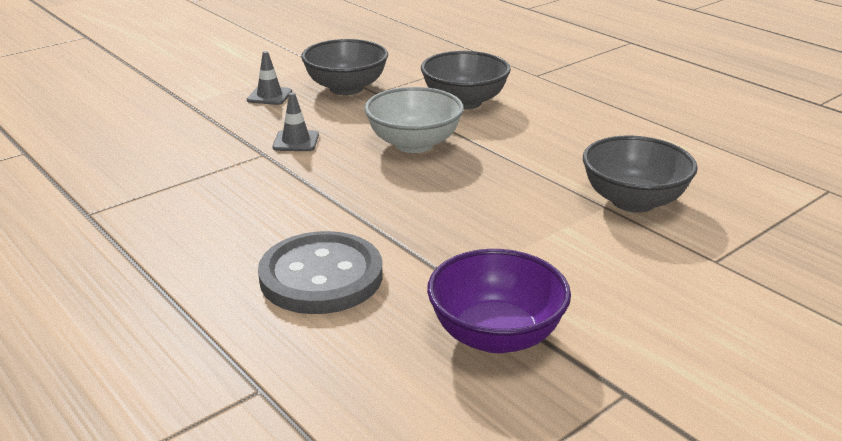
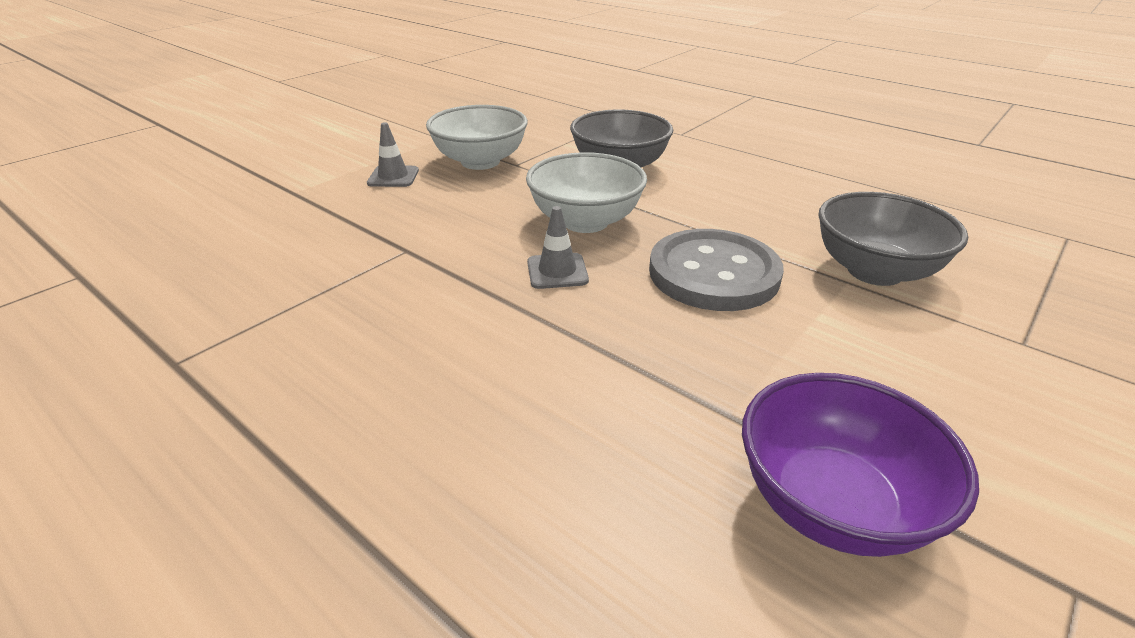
camera: 10 degrees left, 5 degrees up
(296, 141) = (442, 230): grey traffic cone -> grey traffic cone (557, 271)
(321, 276) = (541, 430): grey button -> grey button (713, 273)
(346, 88) = (480, 162): grey bowl -> white bowl

